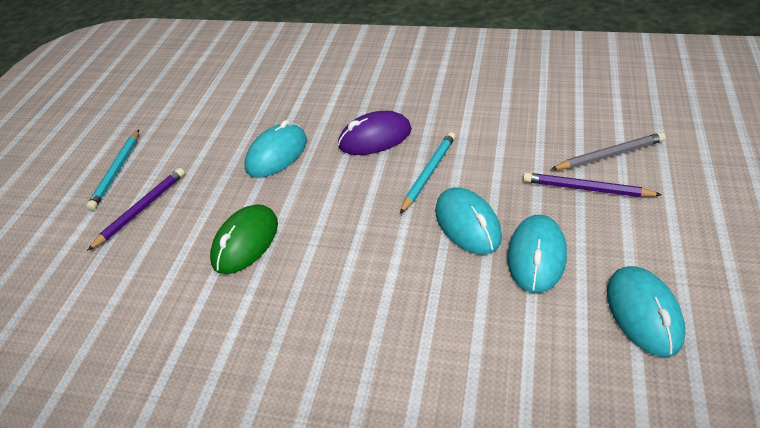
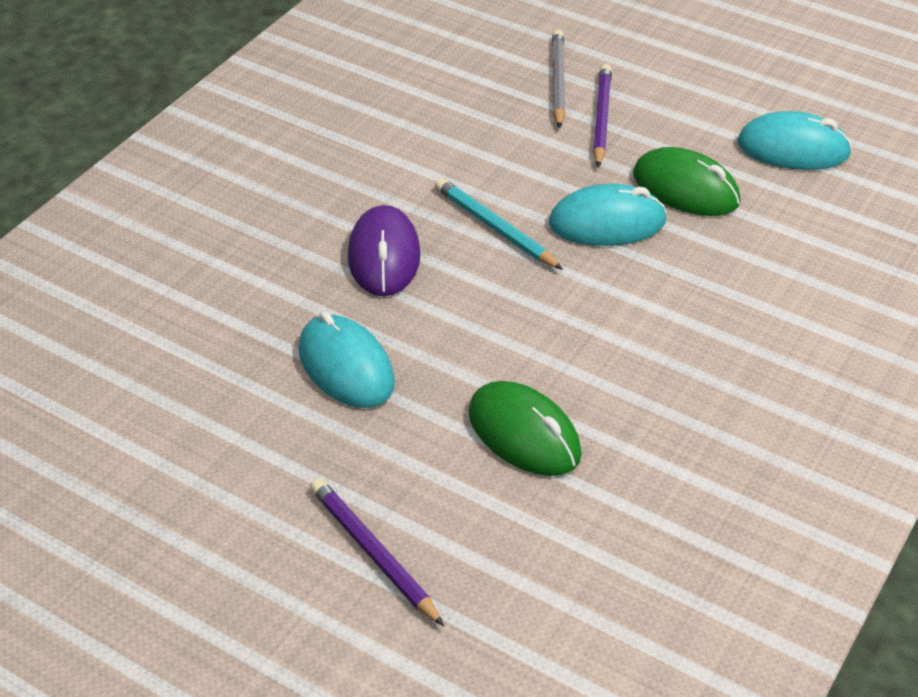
camera: 75 degrees left, 0 degrees up
(116, 172) = (243, 583): turquoise pencil -> none
(536, 256) = (685, 189): turquoise mouse -> green mouse
(586, 188) = (602, 118): purple pencil -> purple pencil turned 150 degrees clockwise

